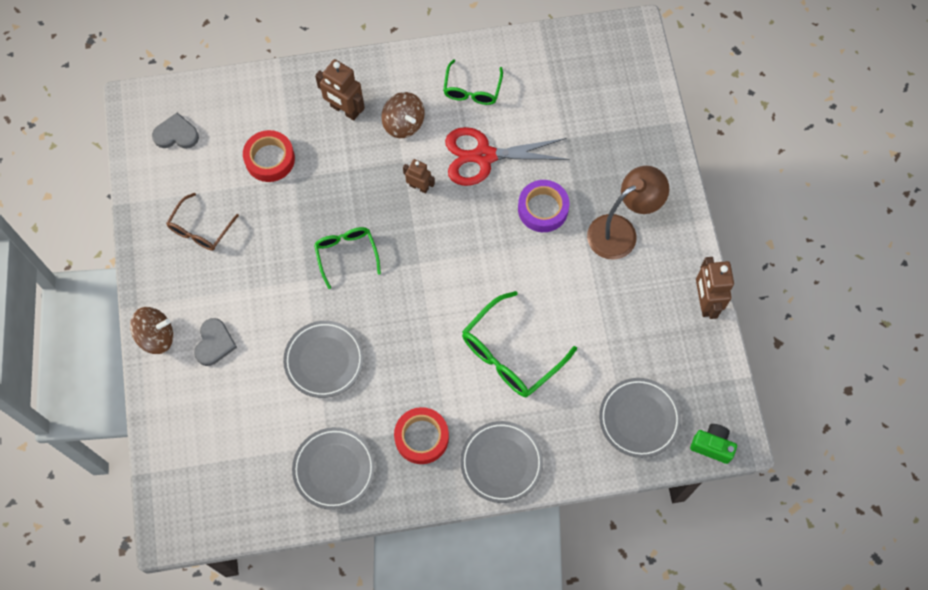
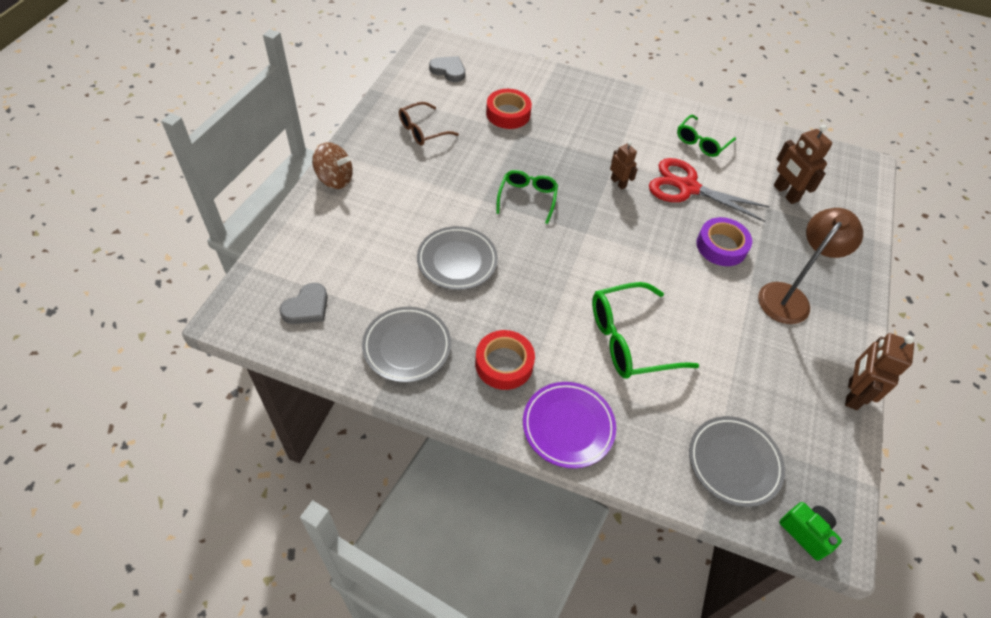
camera: 25 degrees right, 15 degrees down
(214, 343) = (376, 205): grey heart -> grey heart (307, 307)
(344, 110) = (587, 110): brown robot -> brown robot (785, 193)
(403, 124) = (630, 138): brown spinning top -> none
(501, 463) = (568, 426): grey plate -> purple plate
(621, 231) = (789, 296): brown lamp -> brown lamp turned 45 degrees counterclockwise

